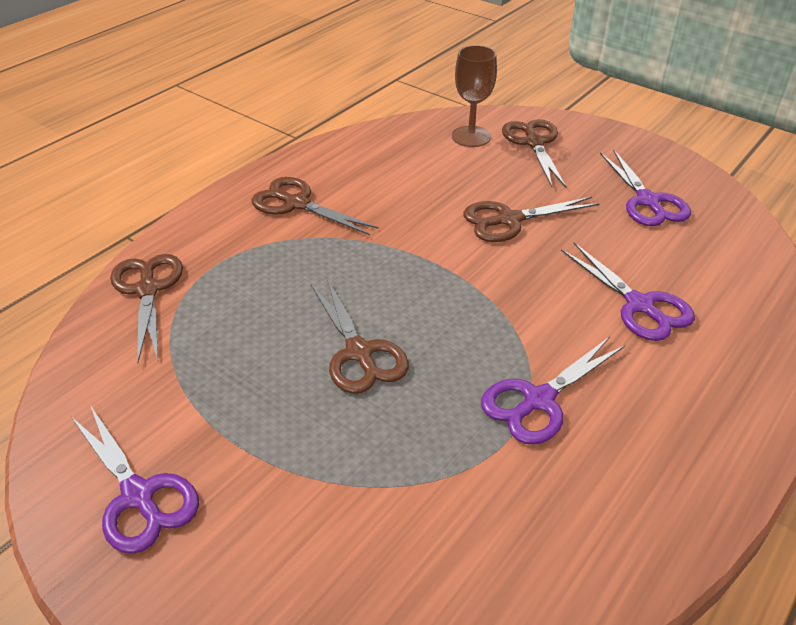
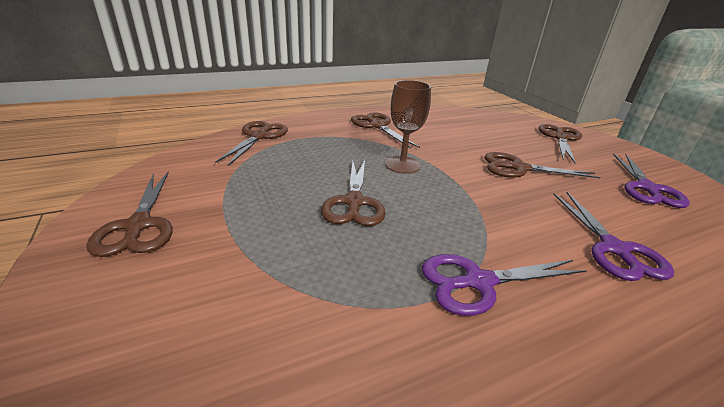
camera: 25 degrees right, 10 degrees down
(138, 495) = (138, 225): purple scissors -> brown scissors
(471, 136) = (514, 126): brown goblet -> brown goblet (402, 165)

